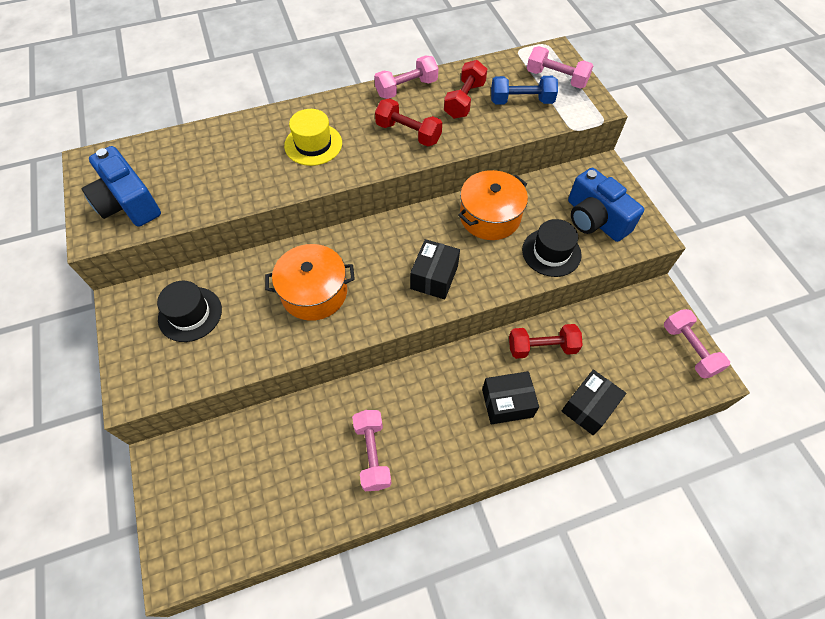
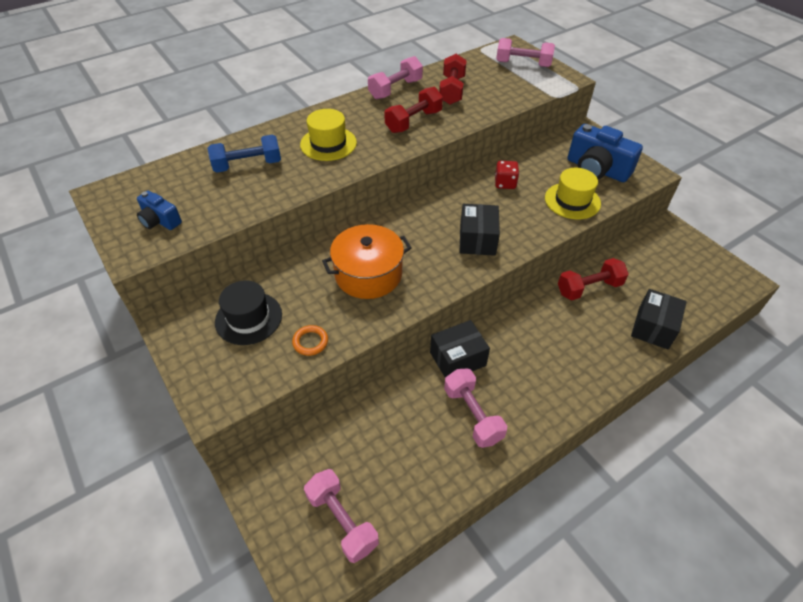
camera: 15 degrees left, 10 degrees down
(128, 203) = (160, 221): blue camera -> blue camera, size x0.54
(235, 353) = (310, 342): none -> orange ring
(408, 133) = (413, 121): red dumbbell -> red dumbbell turned 60 degrees counterclockwise
(490, 216) = (505, 183): orange pot -> red dice
(507, 403) = (579, 340): black box -> black box (457, 359)
(521, 101) = (502, 84): blue dumbbell -> blue dumbbell (248, 165)
(551, 252) = (572, 201): black hat -> yellow hat
(689, 349) = (714, 263): pink dumbbell -> pink dumbbell (342, 520)

